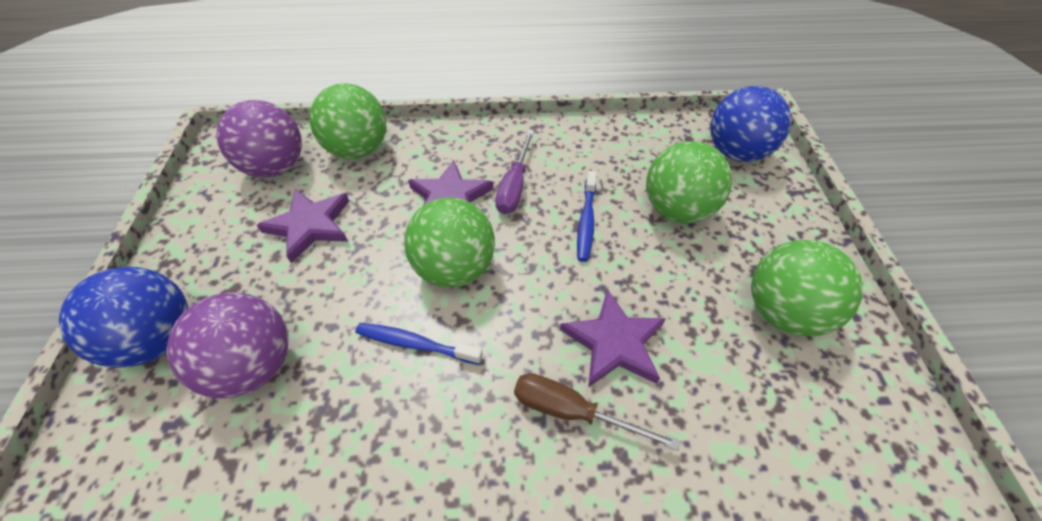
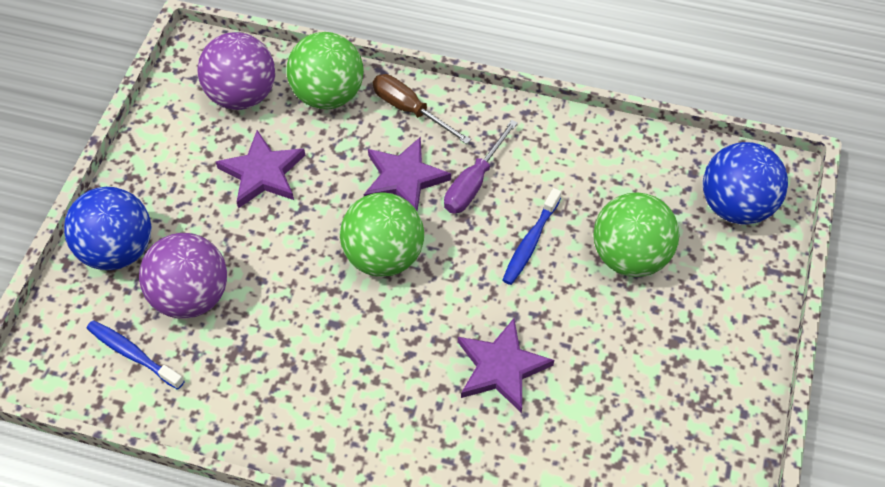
camera: 20 degrees right, 5 degrees up
(415, 344) = (327, 317): blue toothbrush -> blue toothbrush (133, 354)
(572, 412) = (439, 413): brown screwdriver -> brown screwdriver (410, 110)
(783, 312) = (674, 388): green ball -> none

